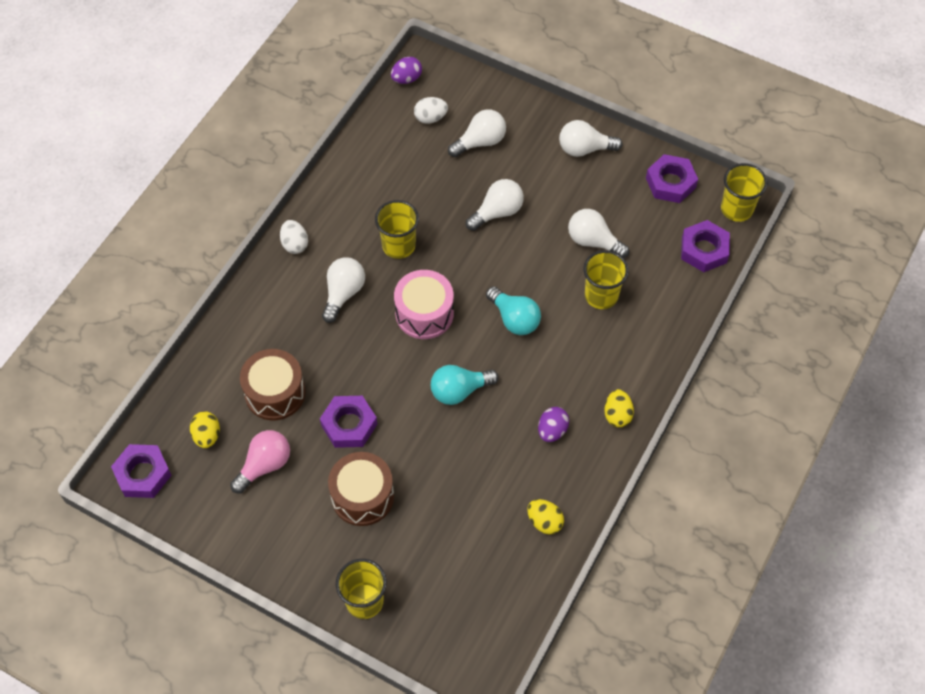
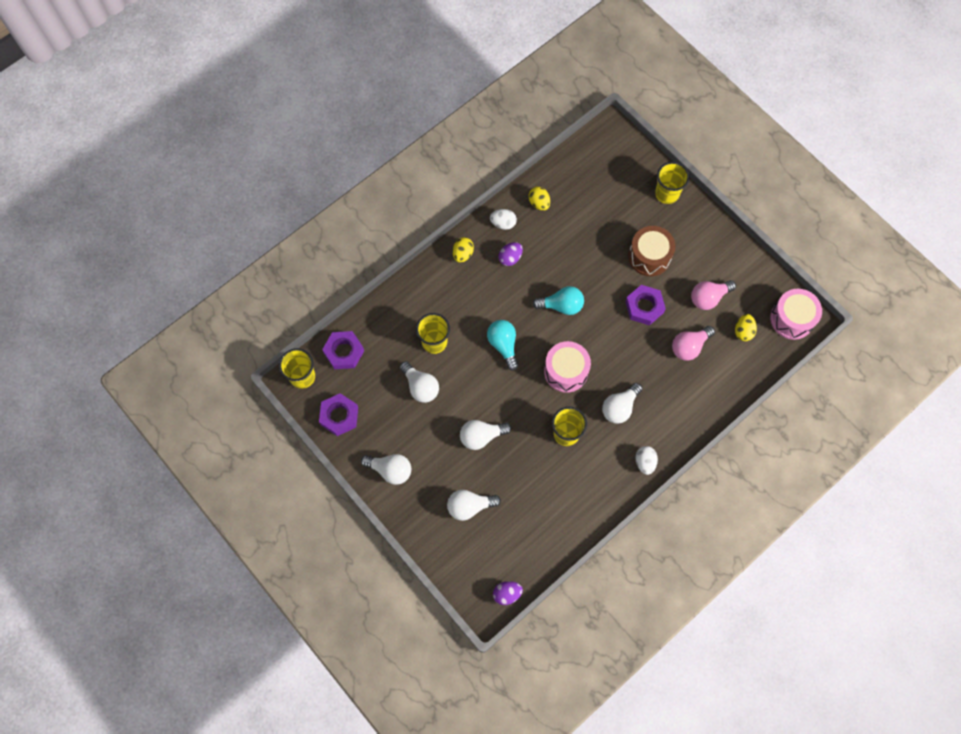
camera: 160 degrees left, 10 degrees up
(143, 474) = (792, 319): purple nut -> pink drum
(275, 393) = (689, 347): brown drum -> pink light bulb
(430, 118) = (501, 545): white egg -> white egg (503, 223)

